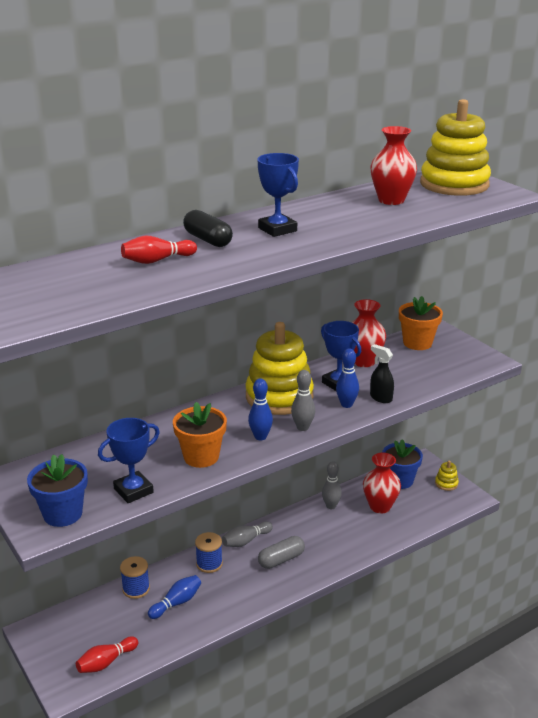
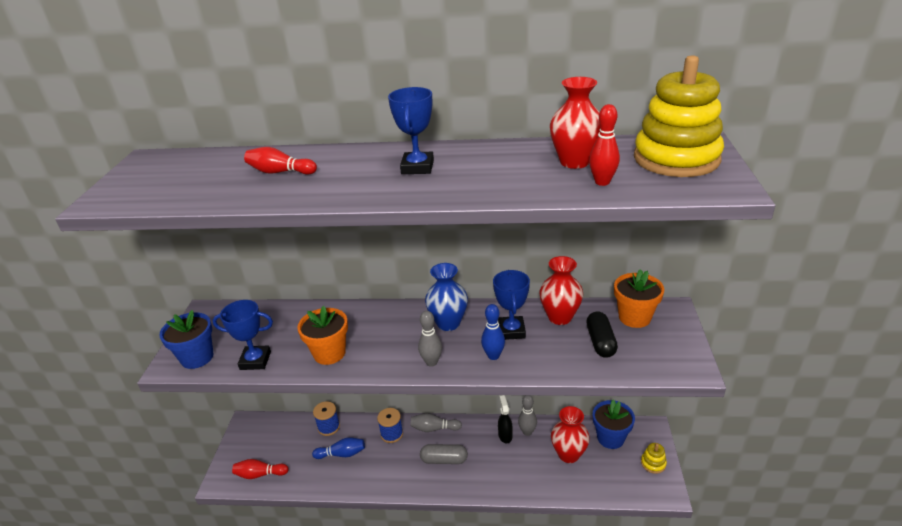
camera: 40 degrees right, 5 degrees up
(208, 240) = (348, 162): black capsule -> black capsule (600, 342)
(260, 437) = (390, 355): blue bowling pin -> none
(279, 397) = (448, 323): yellow stacking toy -> blue vase
(380, 398) = (531, 362): black spray bottle -> black spray bottle (505, 435)
(431, 208) = (602, 182): none -> red bowling pin

